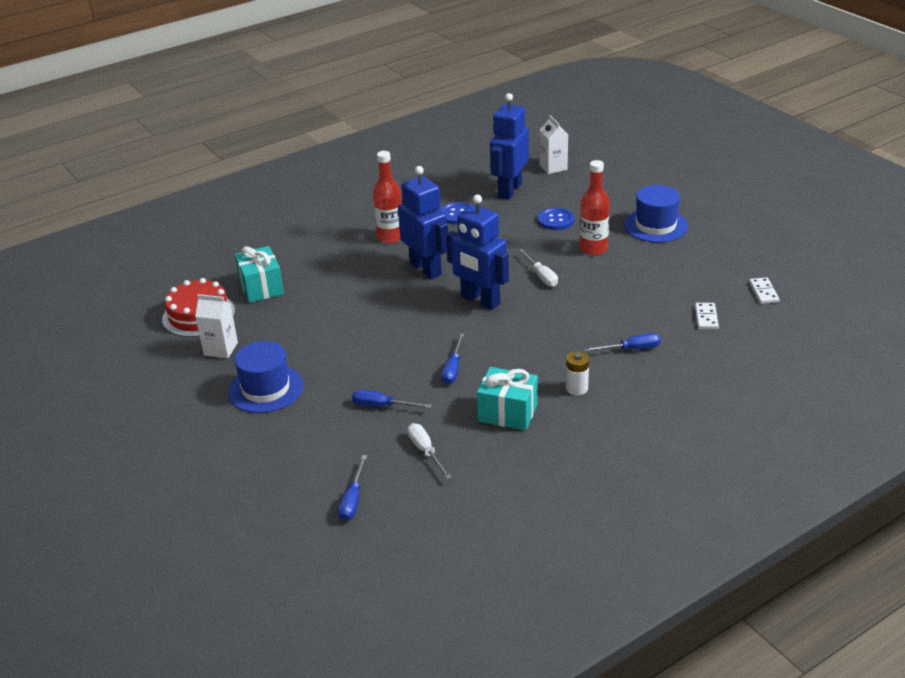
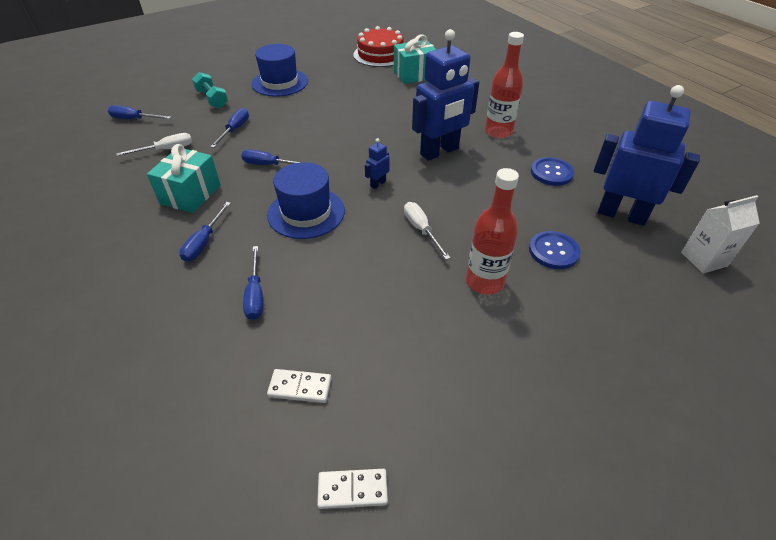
camera: 90 degrees right, 10 degrees up
(221, 349) = (335, 64): white carton -> none
(304, 440) = (212, 99): none -> turquoise dumbbell
(480, 300) = (378, 184): blue robot -> blue robot, size x0.41
(541, 276) = (421, 230): white screwdriver -> white screwdriver turned 90 degrees clockwise
(576, 388) = (204, 242): white battery -> blue screwdriver
(655, 225) = (557, 362): blue hat -> blue hat (306, 212)

